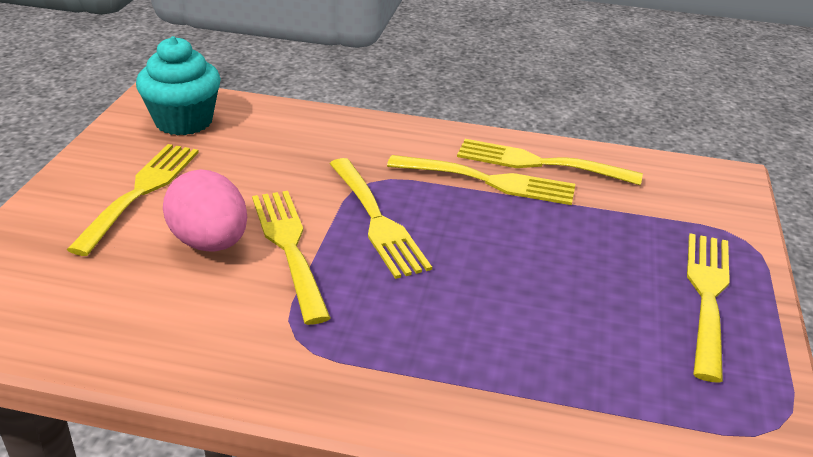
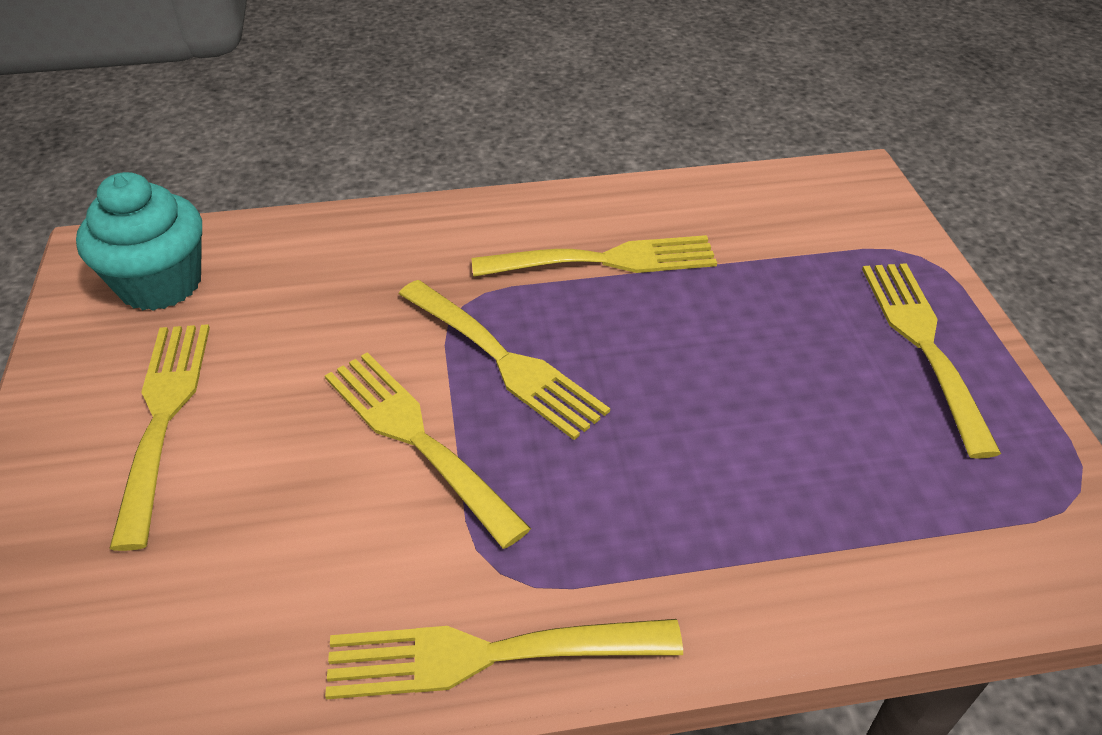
camera: 20 degrees left, 10 degrees up
(210, 243) = (307, 466): pink egg -> none
(539, 163) = (648, 217): yellow fork -> yellow fork (486, 655)

